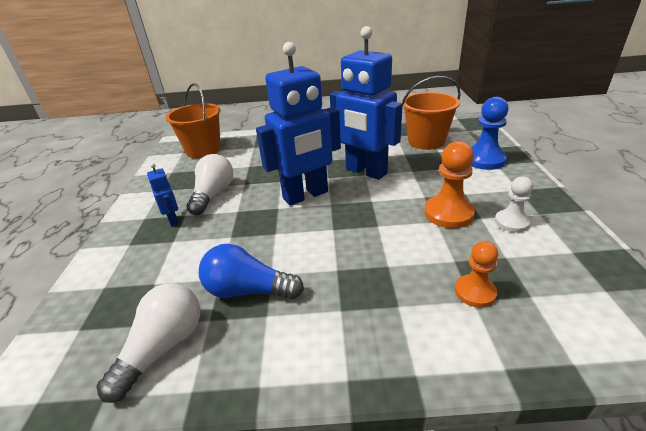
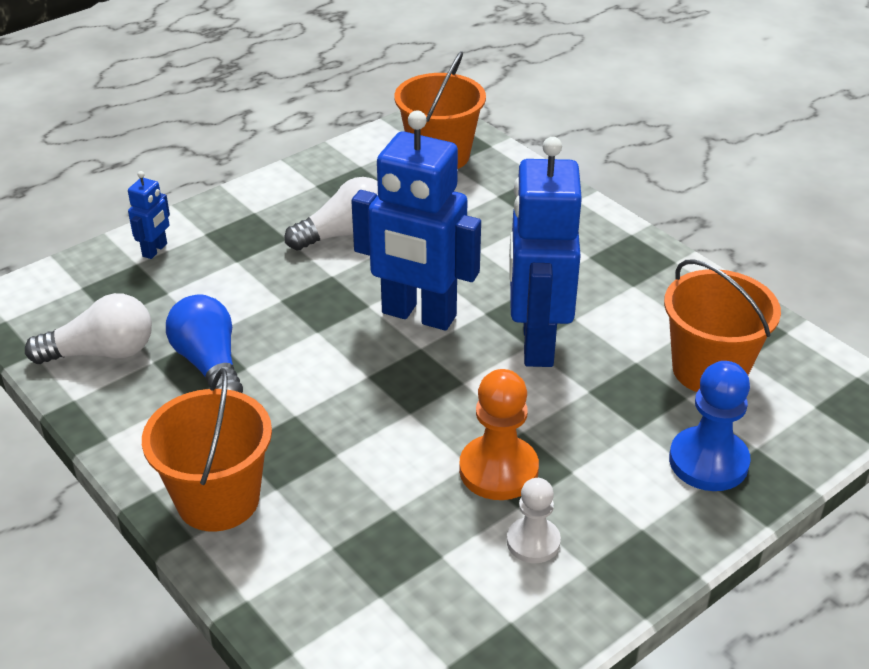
camera: 50 degrees right, 5 degrees up
(173, 220) = (270, 236): blue robot -> blue robot (155, 250)
(387, 342) = (218, 499): none -> orange bucket
(475, 292) = (347, 545): orange pawn -> none

